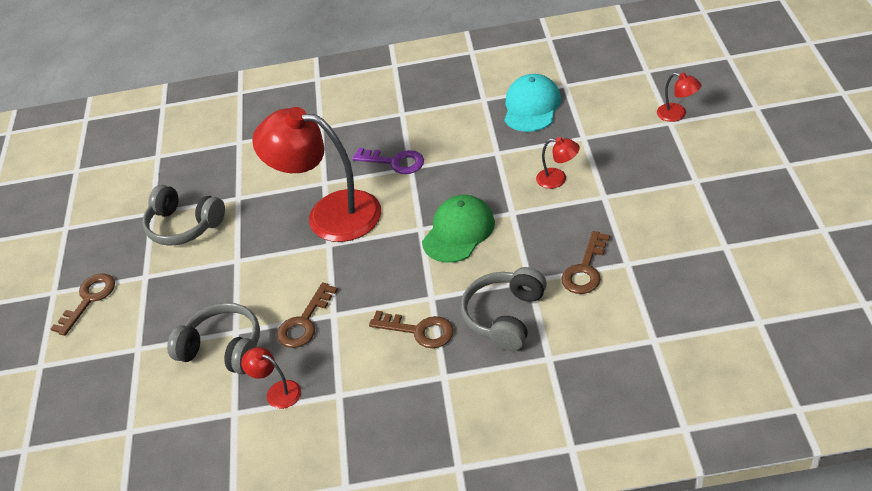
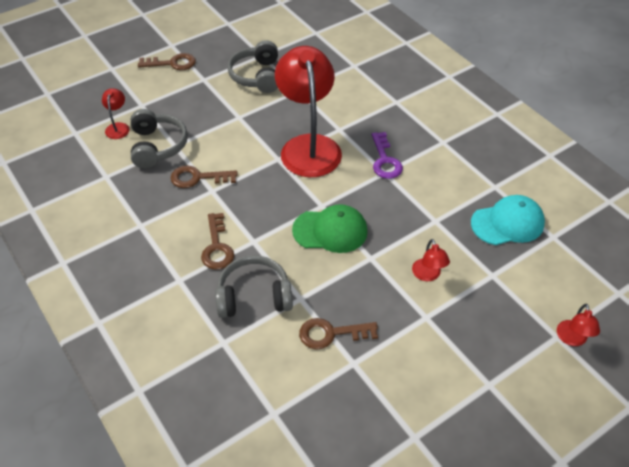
camera: 55 degrees right, 5 degrees up
(277, 392) = (131, 190): red lamp -> red lamp (118, 127)

